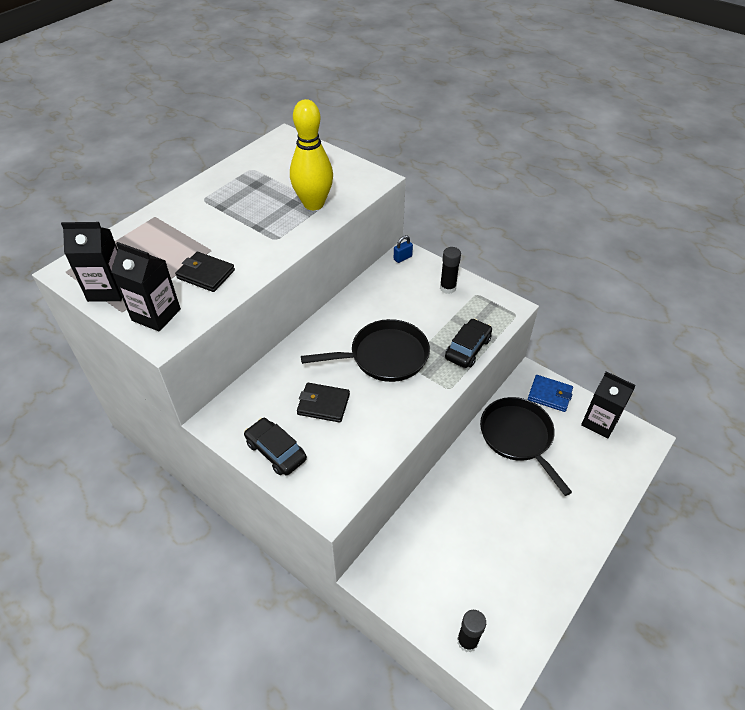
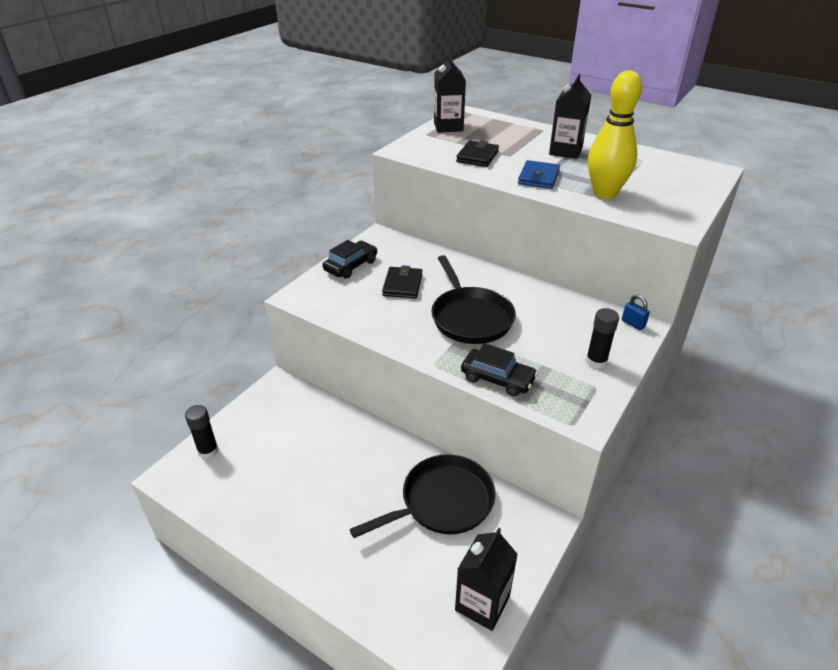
camera: 85 degrees right, 10 degrees down
(156, 315) = (425, 145): black carton -> black carton (565, 151)
(549, 395) = (518, 542): blue wallet -> blue wallet (538, 178)

